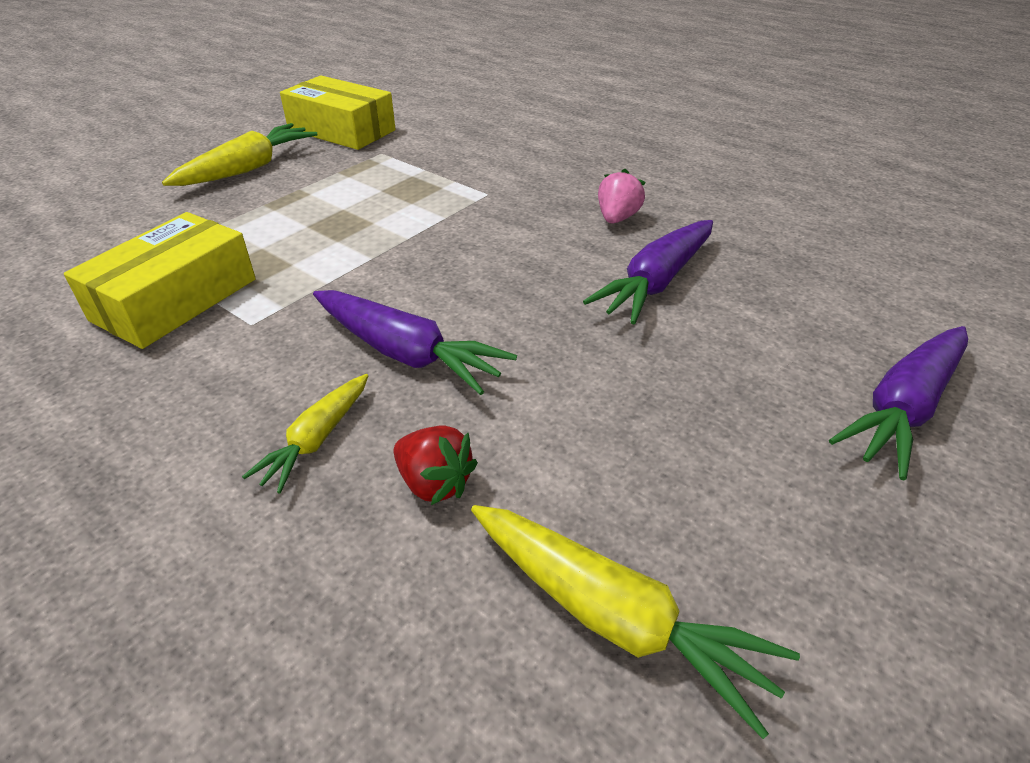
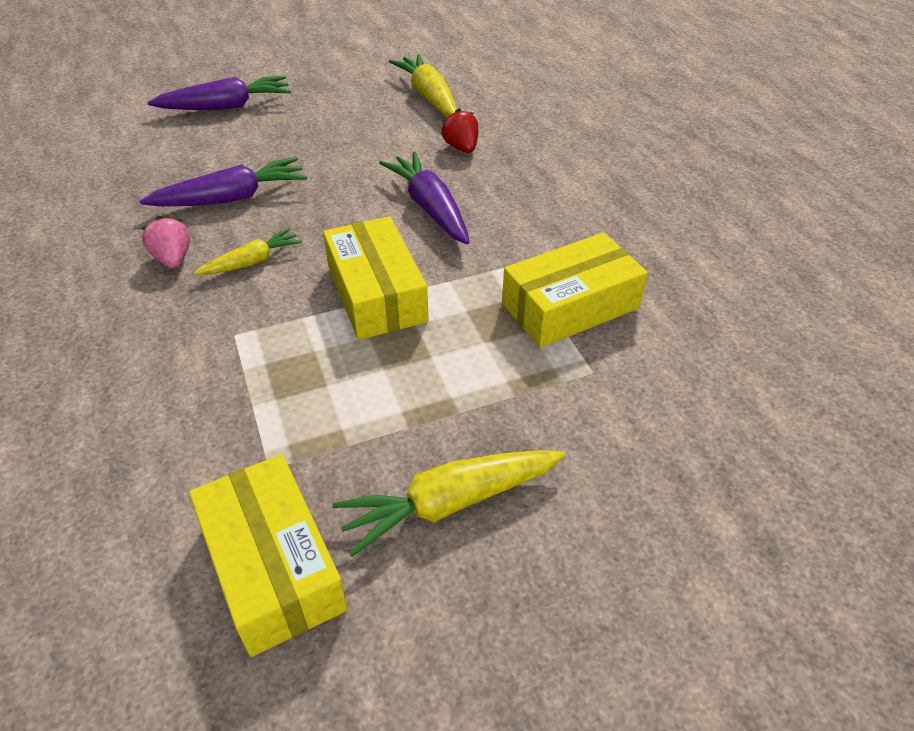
camera: 150 degrees left, 5 degrees up
(316, 439) = (506, 181): yellow carrot -> yellow carrot (252, 262)
(394, 250) = (376, 293): none -> yellow box
(617, 218) = (173, 259): pink strawberry -> pink strawberry turned 105 degrees clockwise

